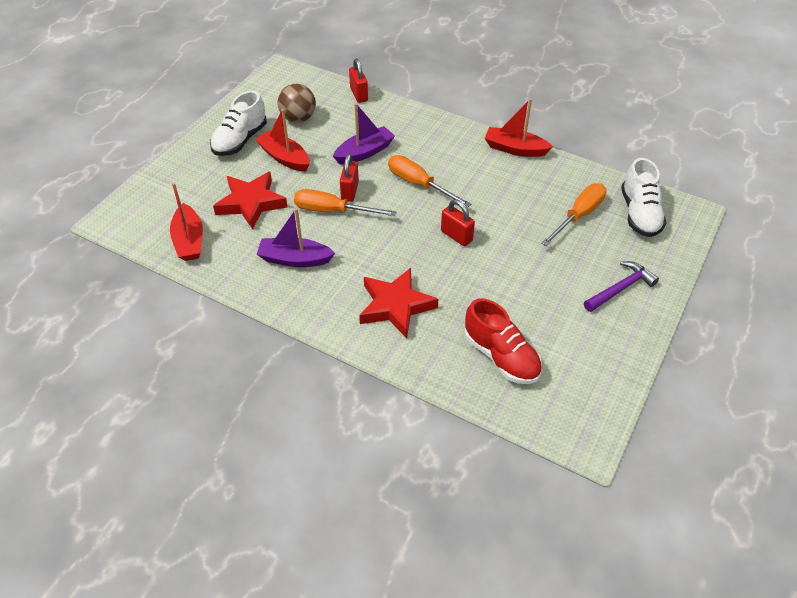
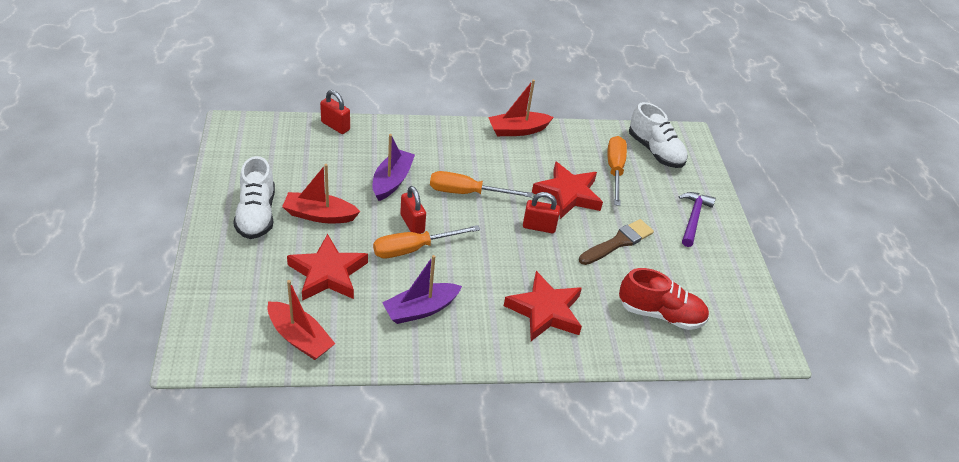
camera: 40 degrees left, 5 degrees down
(298, 118) = (297, 170): brown ball -> none
(511, 219) = (568, 194): none -> red star
(520, 278) = (618, 242): none -> brown brush

